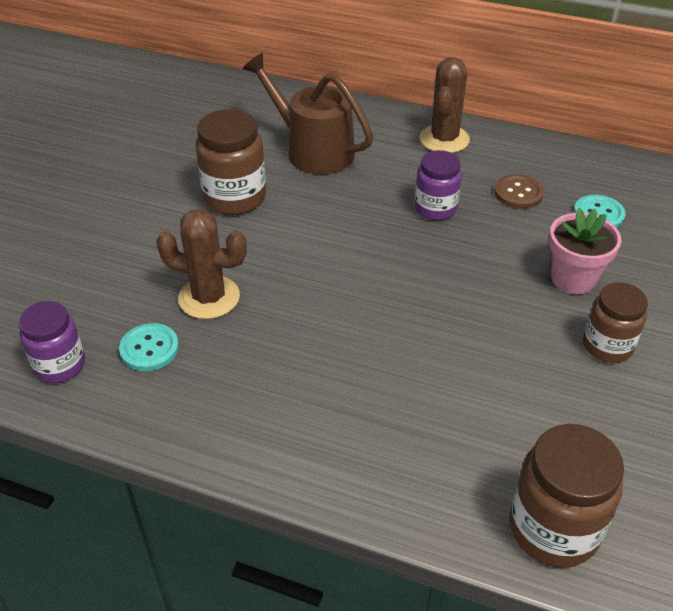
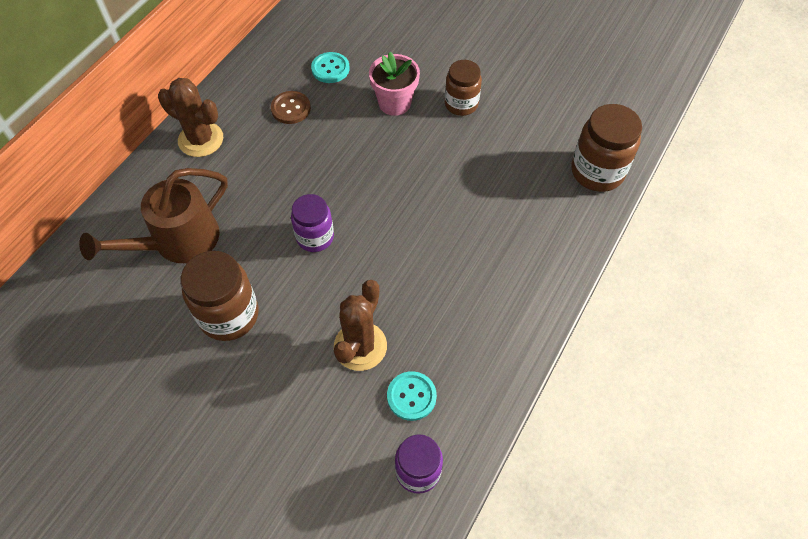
camera: 80 degrees left, 15 degrees up
(435, 208) = (293, 166): purple jar -> purple jar (315, 237)

